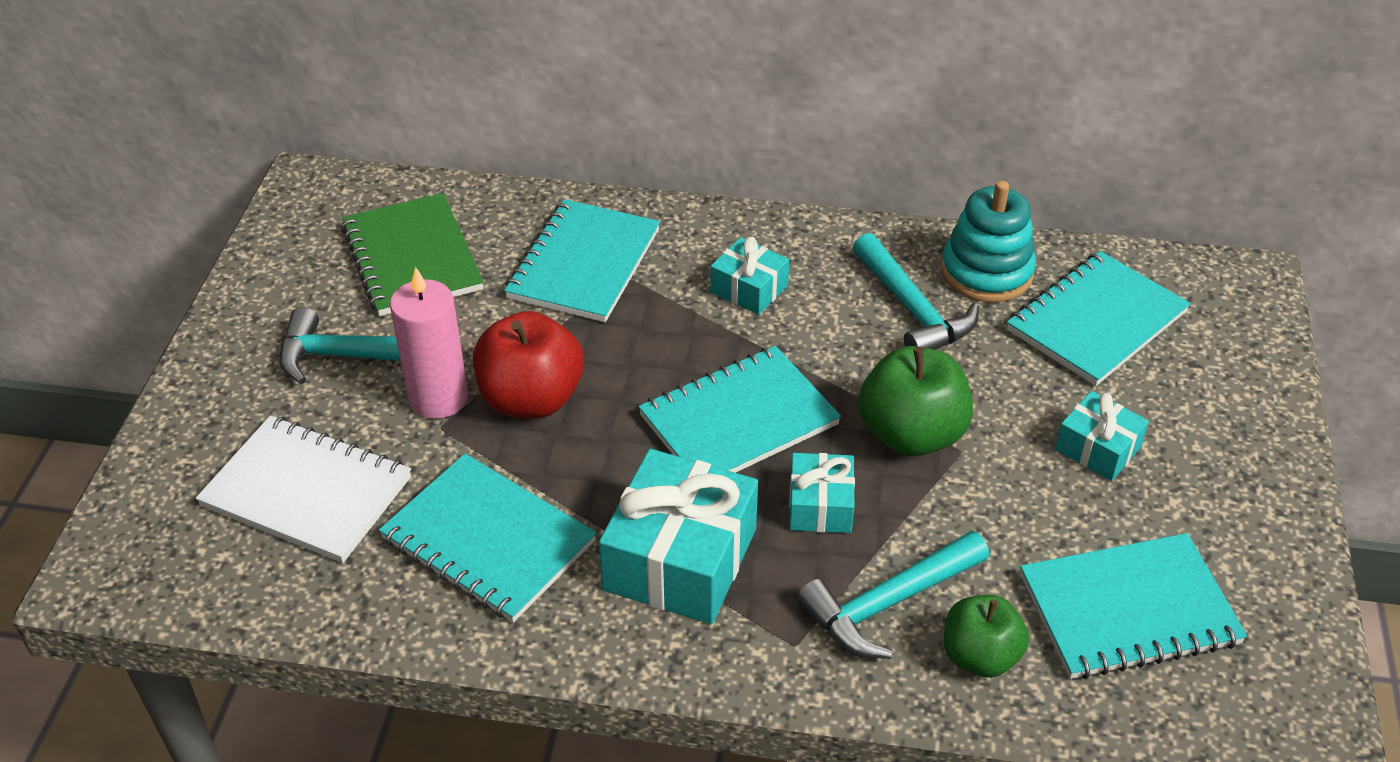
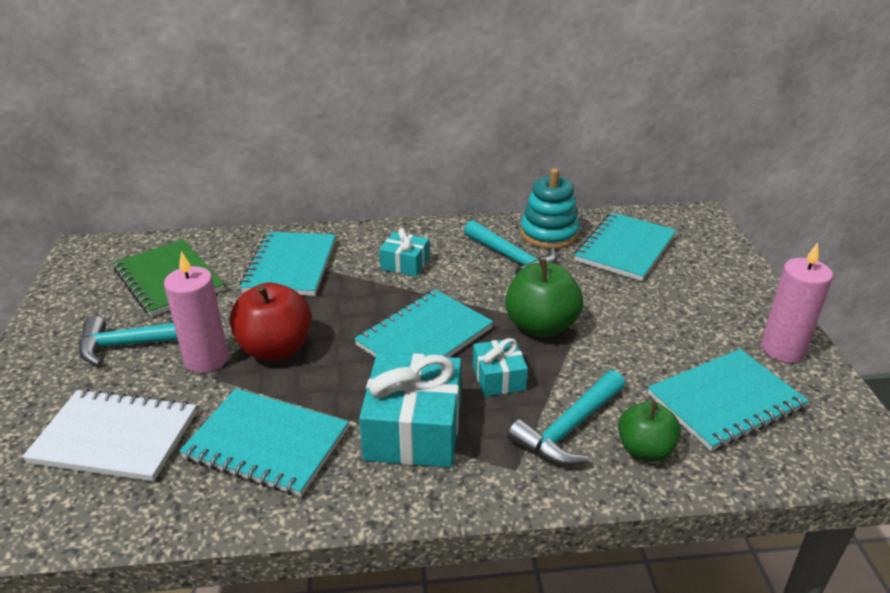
camera: 15 degrees left, 10 degrees down
(1097, 448) = (659, 314): turquoise gift -> none
(1259, 545) = (782, 349): none -> pink candle

